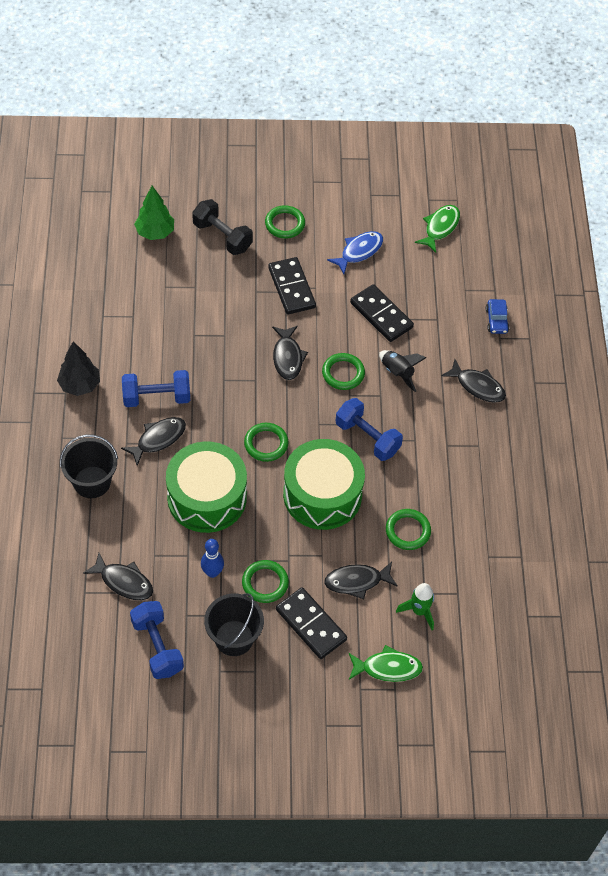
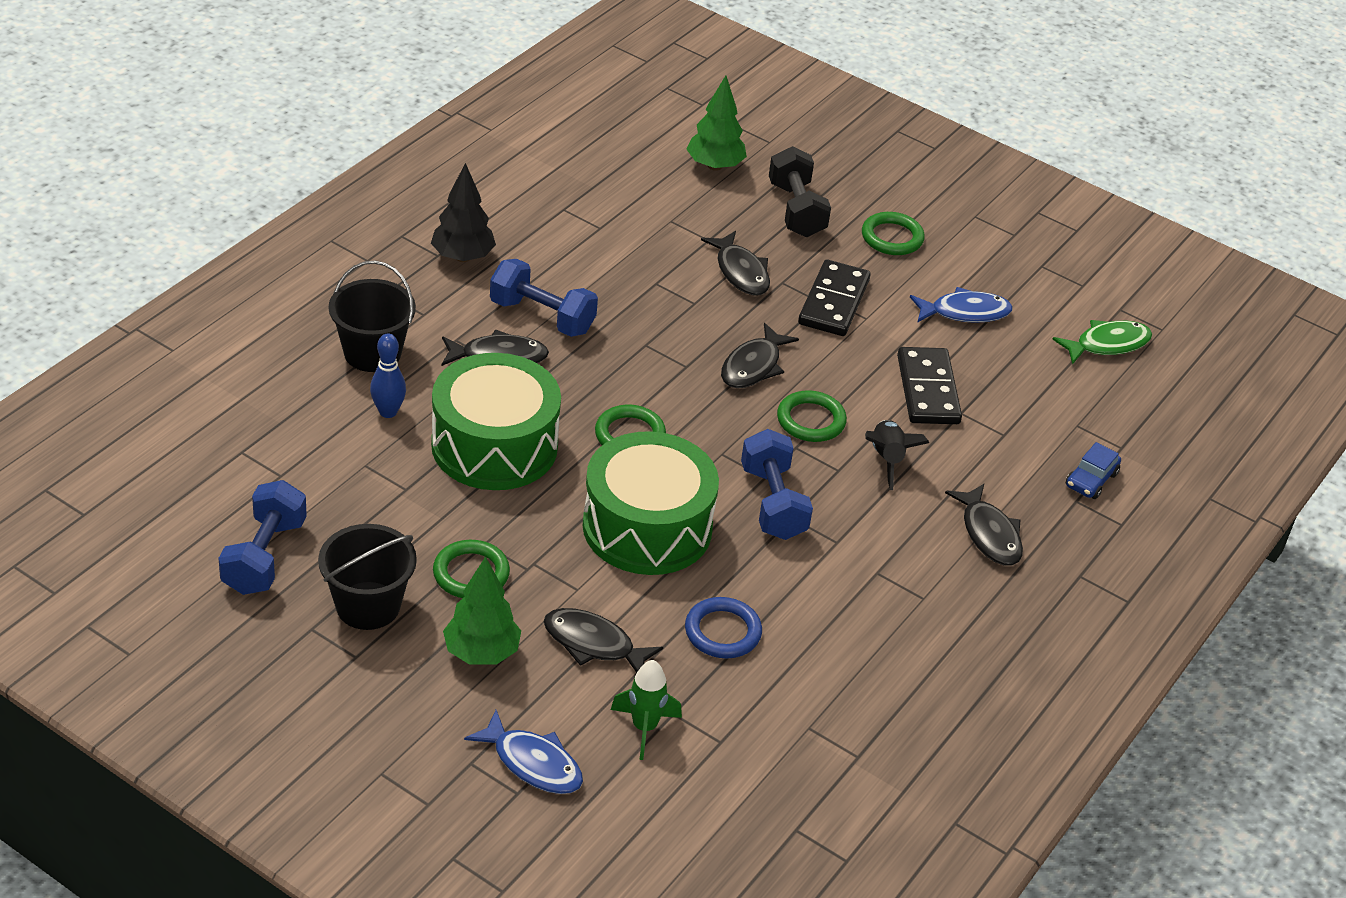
camera: 35 degrees right, 15 degrees down
(124, 582) = (299, 469): black fish -> black fish (740, 272)
(212, 572) = (417, 523): blue bowling pin -> blue bowling pin (388, 412)
(310, 625) = (481, 652): black domino -> green tree
(387, 668) = (533, 763): green fish -> blue fish
(408, 531) = (722, 632): green ring -> blue ring

